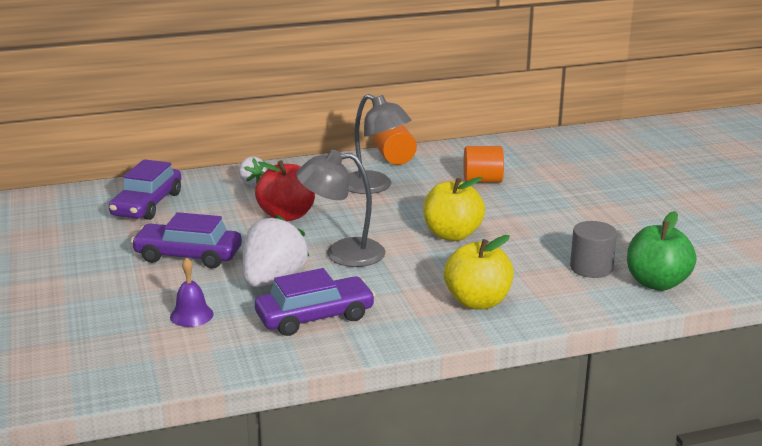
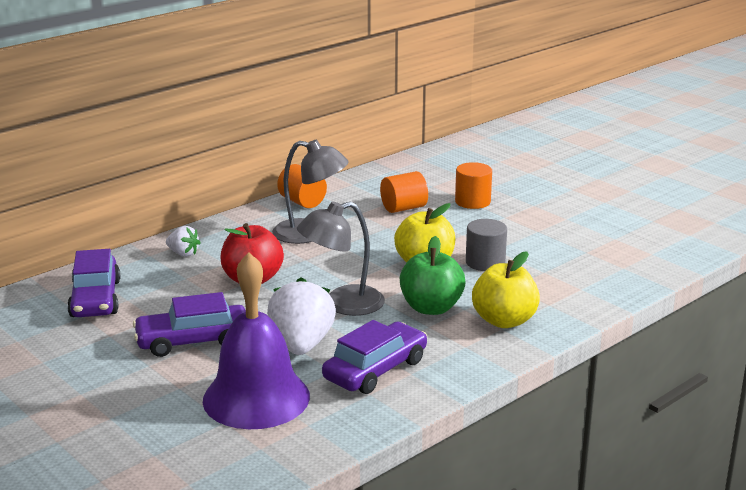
camera: 25 degrees left, 0 degrees up
(191, 315) = (256, 398): purple bell -> purple bell, size x2.36
(555, 187) = (472, 201): none -> orange cylinder
(591, 268) = (568, 268): grey cylinder -> grey cylinder (485, 262)
(656, 283) = (631, 270): green apple -> green apple (431, 308)

